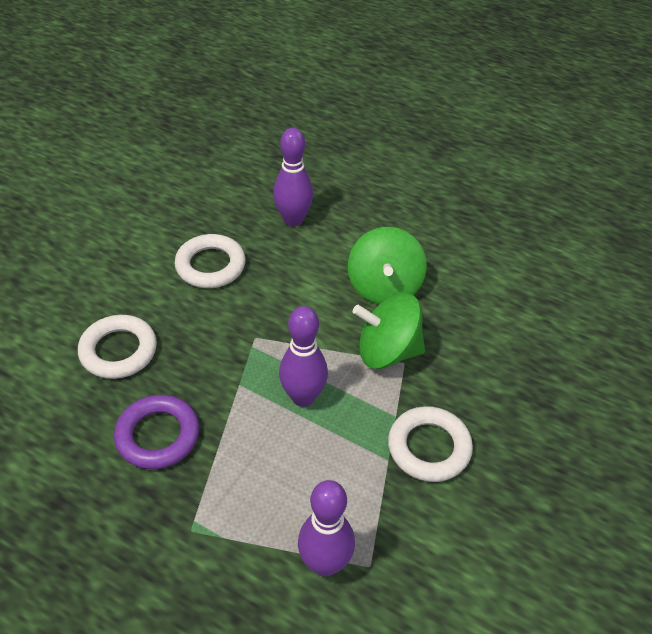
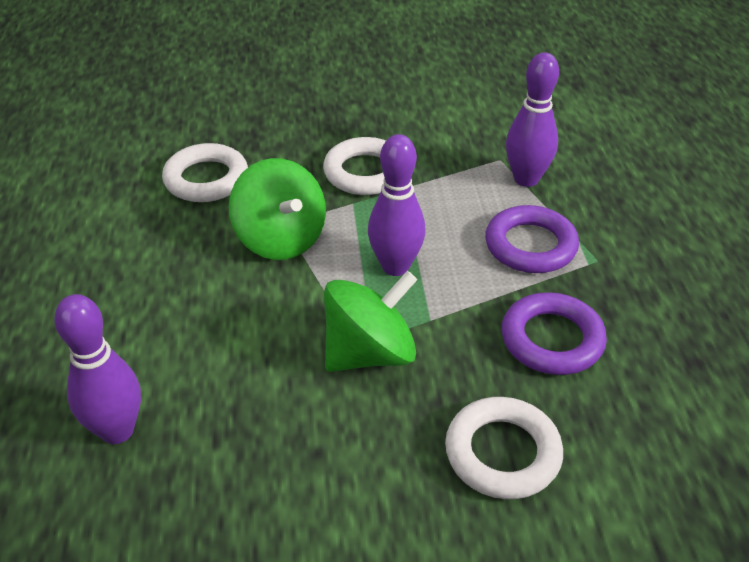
camera: 125 degrees left, 5 degrees down
(210, 266) = (283, 462): white ring -> white ring (206, 179)
(247, 496) = (530, 245): none -> purple ring
(384, 287) = (186, 282): green spinning top -> green spinning top (369, 353)

